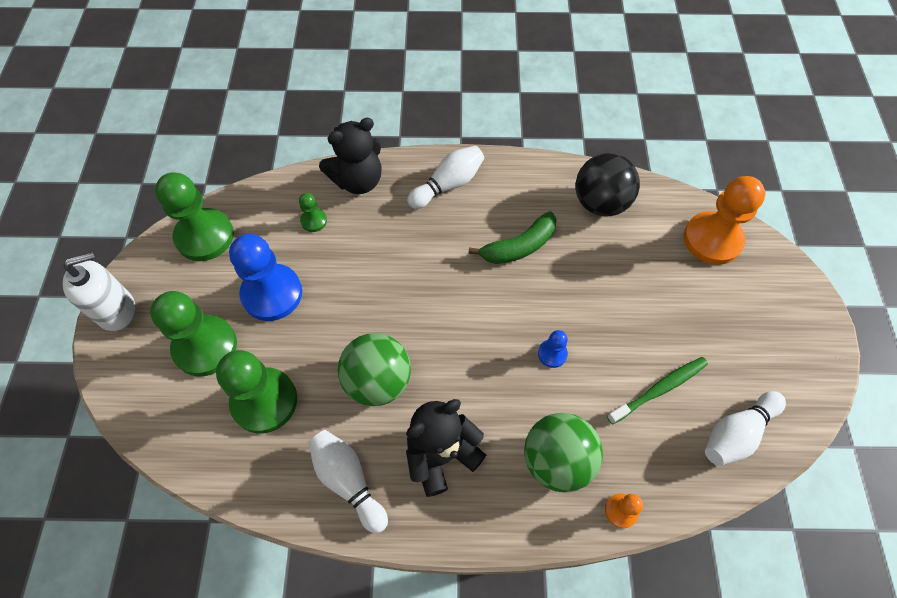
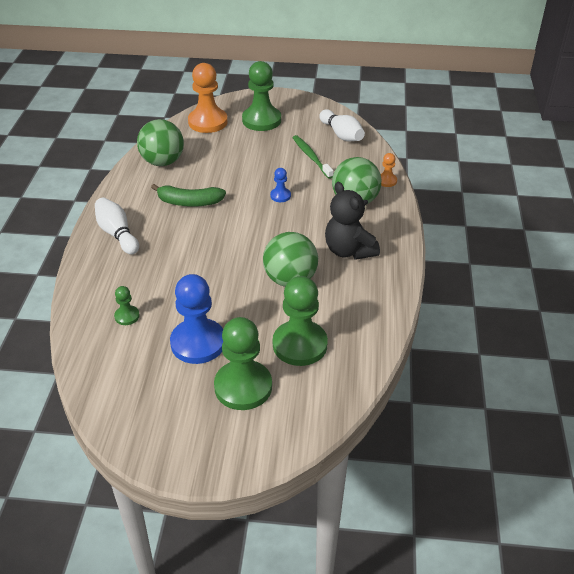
camera: 85 degrees left, 20 degrees down
(117, 310) = (190, 461): white soap dispenser -> none
(205, 236) = (119, 395): green pawn -> green pawn (261, 120)
(348, 481) = (366, 296): white bowling pin -> none
(358, 180) = (91, 287): black teddy bear -> none
(519, 246) = (189, 202): green banana -> green banana turned 120 degrees clockwise
(600, 203) = (163, 162): black ball -> green ball

